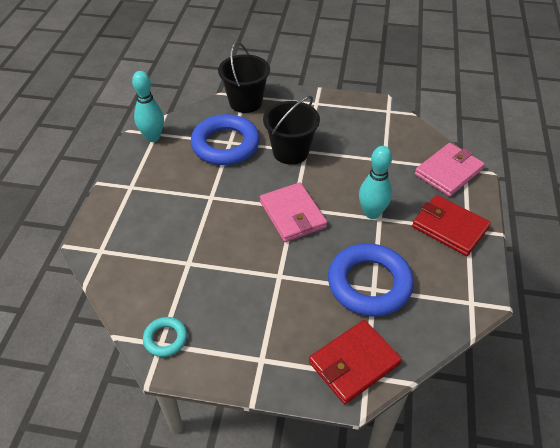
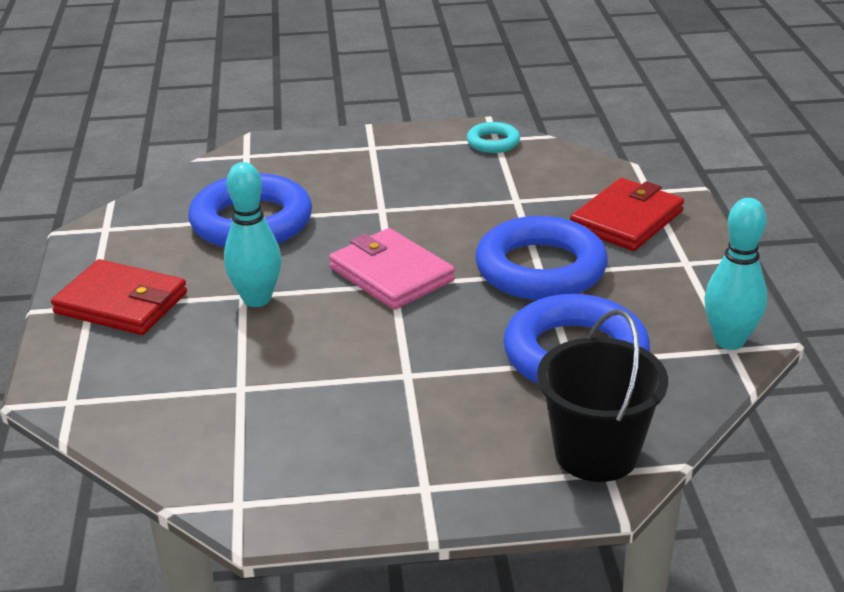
camera: 165 degrees right, 15 degrees down
(209, 199) = (540, 269): none -> blue ring
(290, 152) = (437, 366): black bucket -> none
(354, 363) = (262, 160): red wallet -> red wallet (627, 220)
(448, 172) = (106, 389): pink wallet -> none

